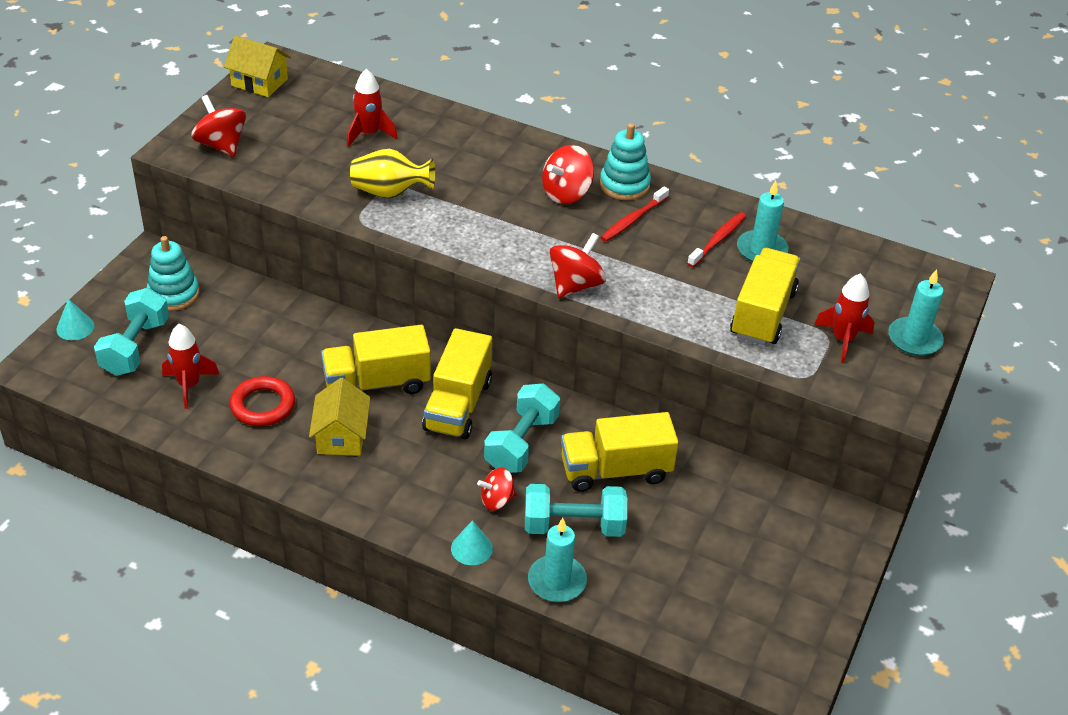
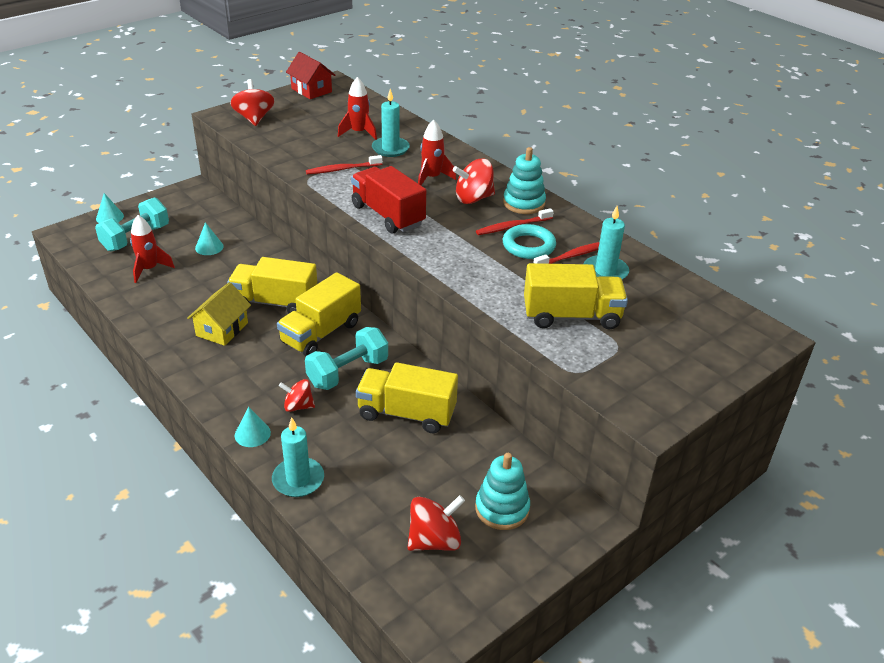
camera: 25 degrees right, 5 degrees down
(173, 294) = (187, 214): turquoise stacking toy -> turquoise stacking toy (502, 509)
(240, 333) = (209, 247): none -> turquoise cone
(259, 82) = (311, 90): yellow house -> red house
(263, 405) = (186, 295): red ring -> none
(390, 193) = (343, 169): yellow vase -> red toothbrush
(489, 243) = (388, 215): none -> red truck
(574, 526) = (343, 443): turquoise dumbbell -> none
(575, 285) = (431, 257): red spinning top -> red spinning top (434, 540)
(666, 240) = (528, 246): none -> turquoise ring
(762, 314) = (571, 316): yellow truck -> yellow truck turned 45 degrees clockwise
(843, 340) = (630, 353): red rocket -> red rocket (432, 178)
(914, 339) = (699, 371): turquoise candle -> turquoise candle (390, 149)

